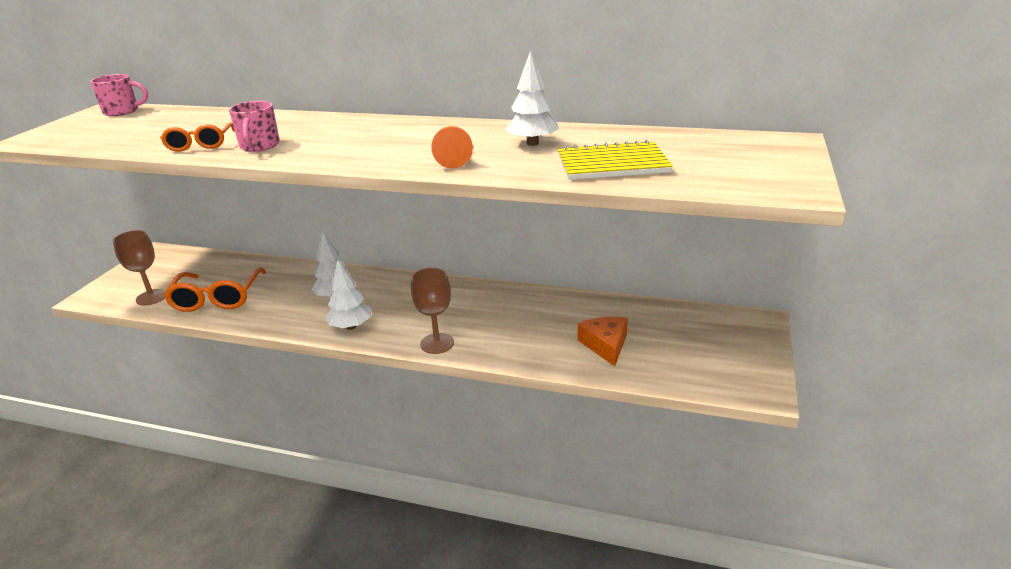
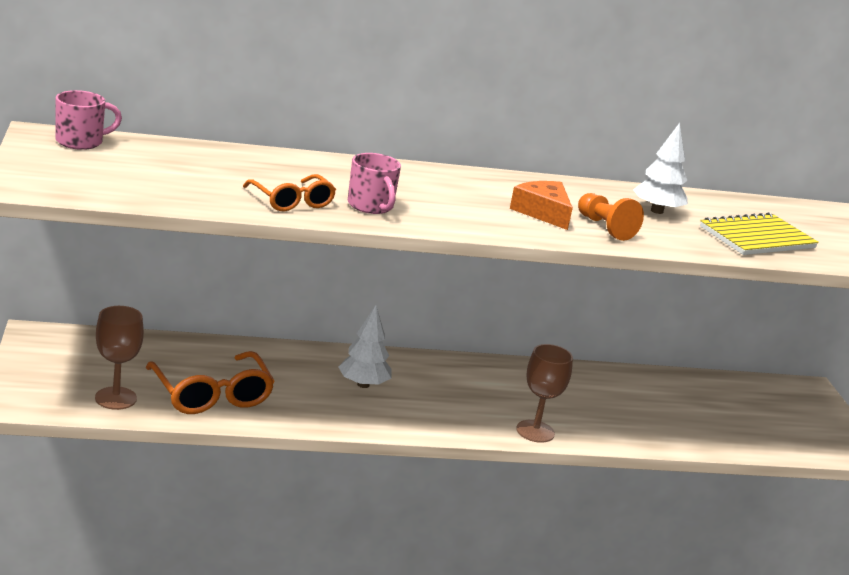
camera: 30 degrees left, 5 degrees down
(351, 326) = (421, 419): white tree -> none
(605, 345) = (698, 421): orange cheese -> orange cheese (543, 212)

